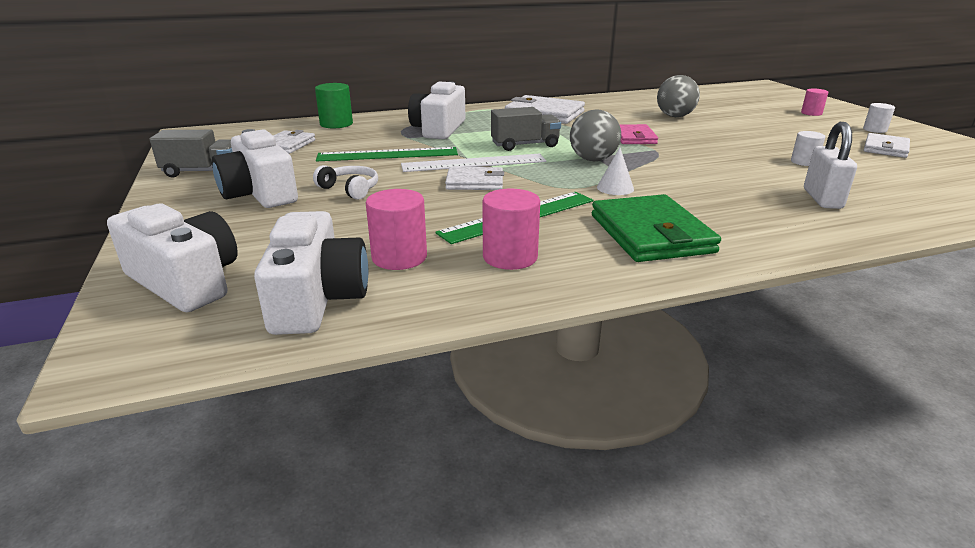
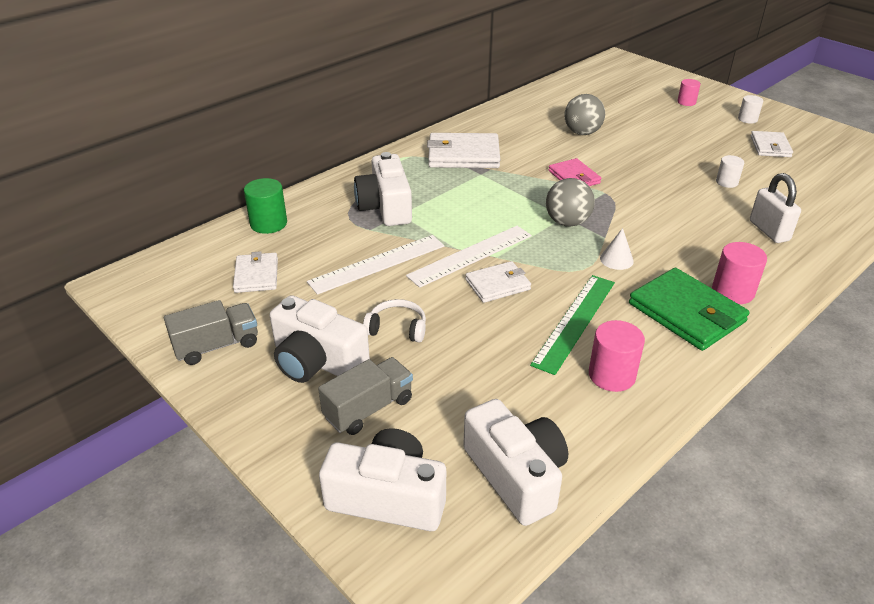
camera: 25 degrees left, 10 degrees up
(387, 154) = (377, 264): green ruler -> white ruler
(399, 257) = (530, 405): pink cylinder -> pink cylinder (732, 292)
(525, 145) = (490, 214): grey truck -> grey truck (368, 408)

